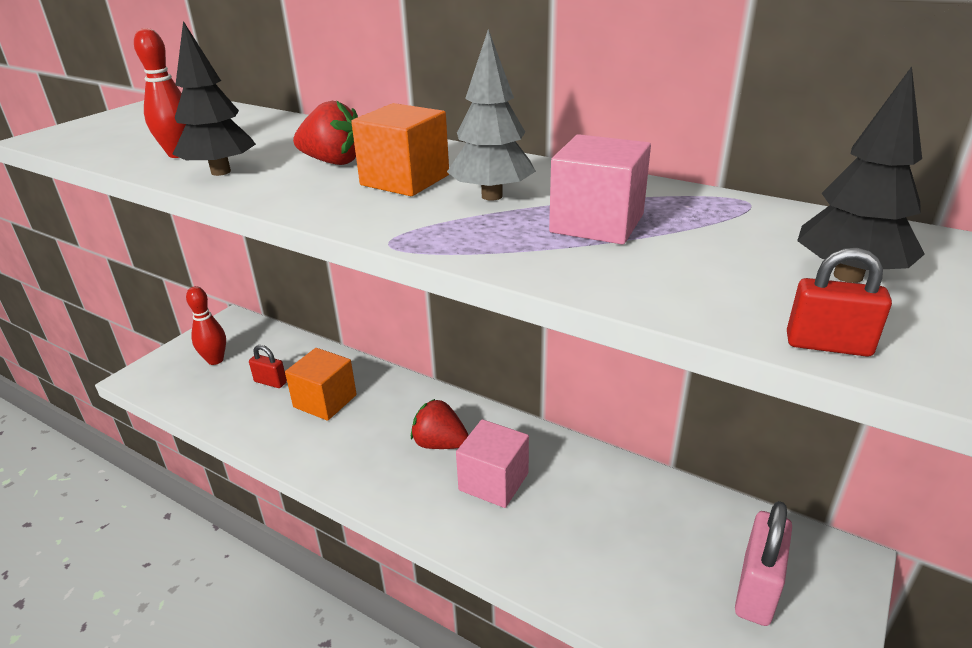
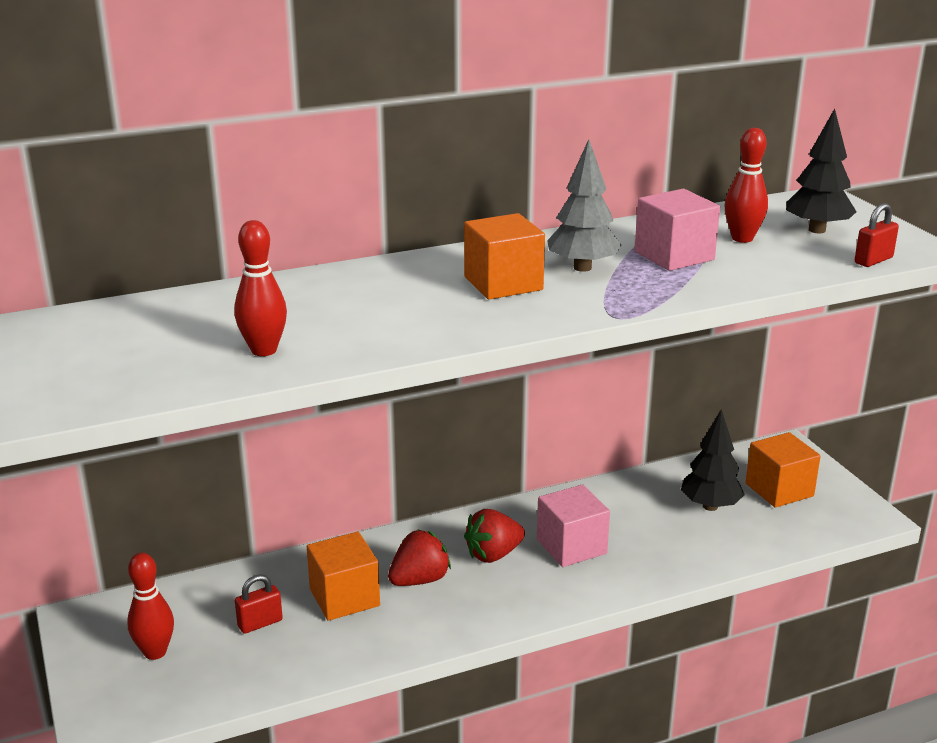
camera: 55 degrees left, 5 degrees down
(221, 172) = (357, 342): black tree -> black tree (710, 506)
(333, 162) = (413, 296): red strawberry -> red strawberry (419, 580)
(719, 241) = (742, 238): none -> red bowling pin
(756, 589) = (779, 490): pink padlock -> orange cube

